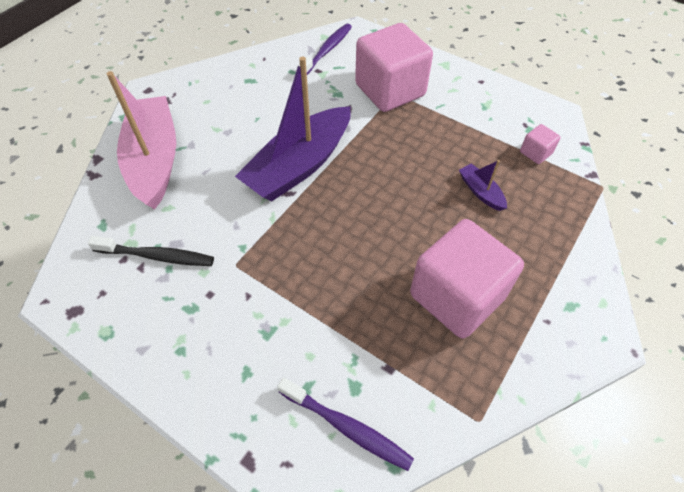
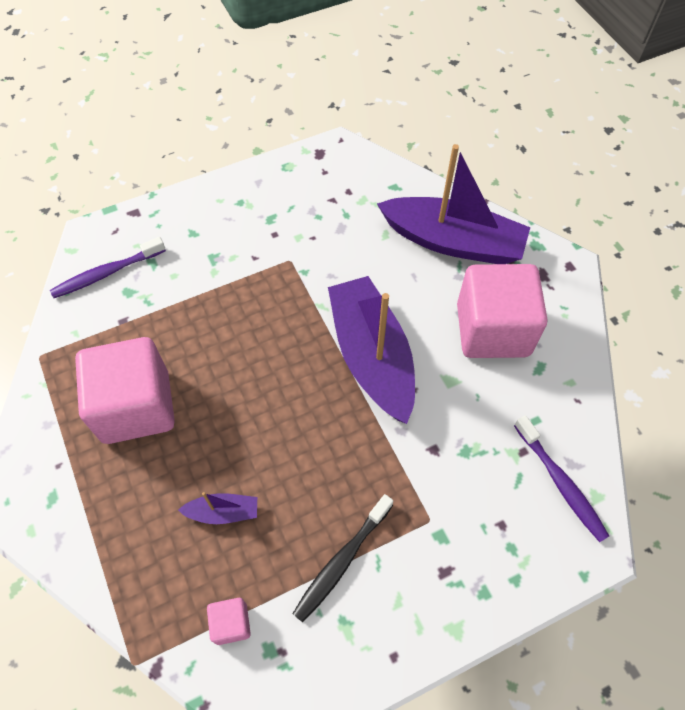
camera: 120 degrees right, 5 degrees up
(154, 160) = (453, 241): pink boat -> purple boat
(157, 256) = (336, 212): black toothbrush -> black toothbrush (342, 561)
(390, 90) = (439, 517): pink cube -> pink cube (492, 330)

